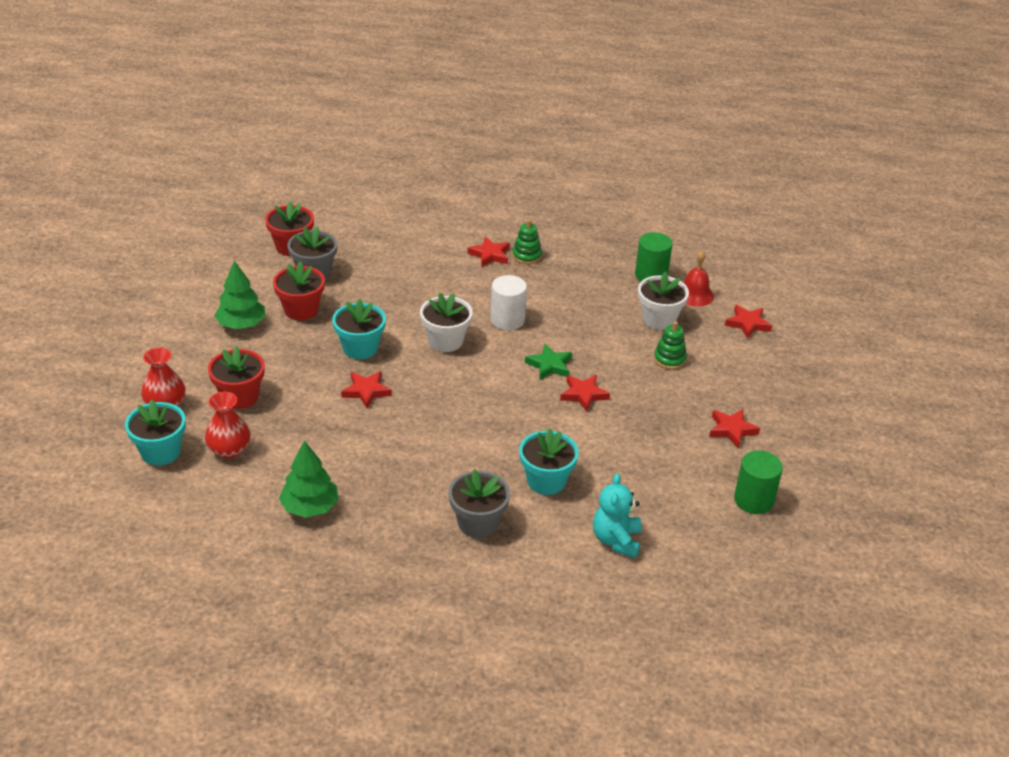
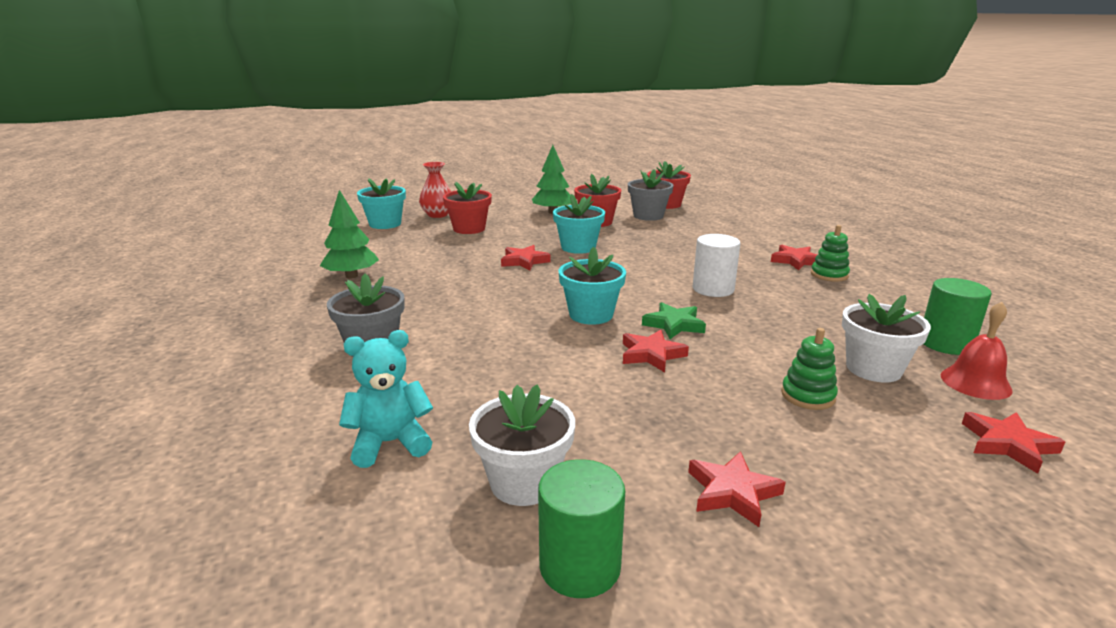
camera: 65 degrees right, 15 degrees down
(229, 450) = (404, 239): red vase -> none
(445, 341) = (637, 272): white flower pot -> white flower pot (524, 482)
(546, 481) = (472, 368): turquoise flower pot -> turquoise flower pot (591, 314)

